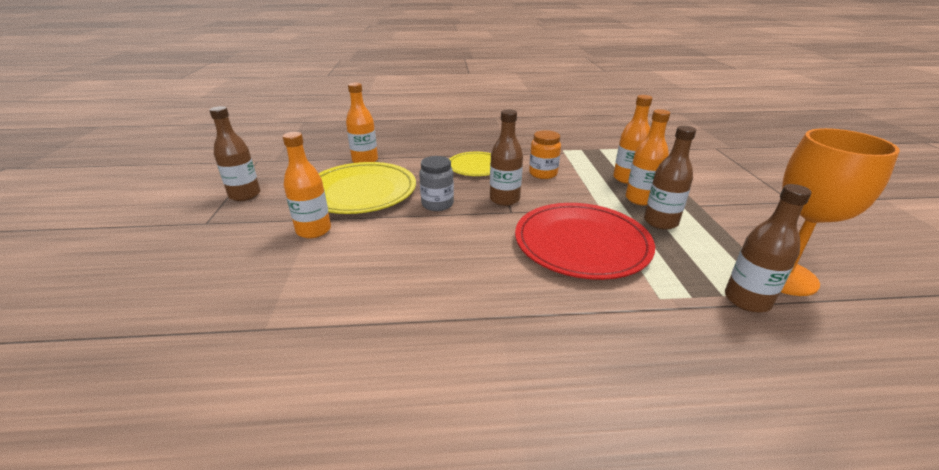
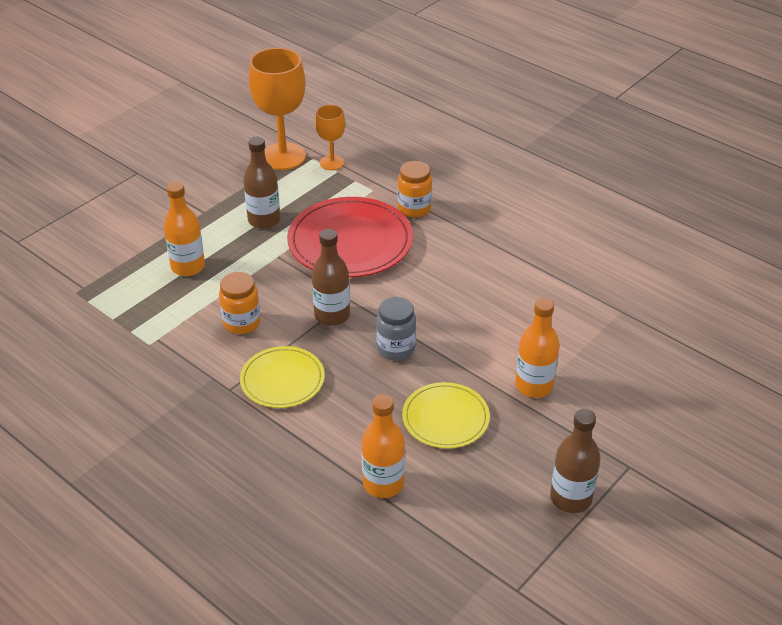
camera: 135 degrees left, 10 degrees up
(361, 191) = (445, 418): yellow plate -> yellow plate, size x0.59
(595, 305) = (414, 208): none -> orange jar
(640, 199) = (230, 243): orange bottle -> none
(747, 300) = (331, 163): brown bottle -> orange goblet

